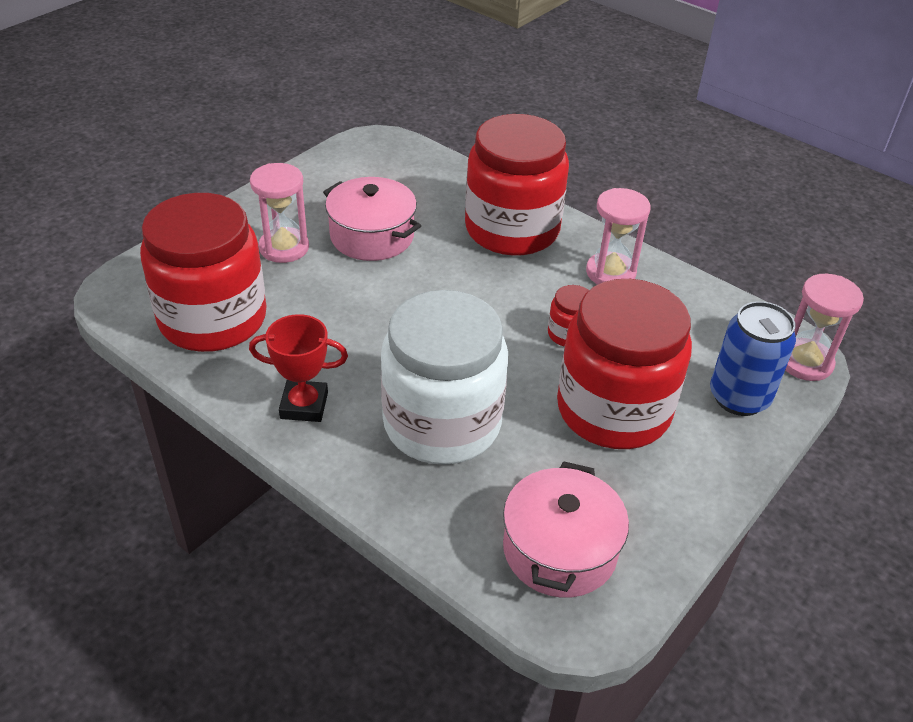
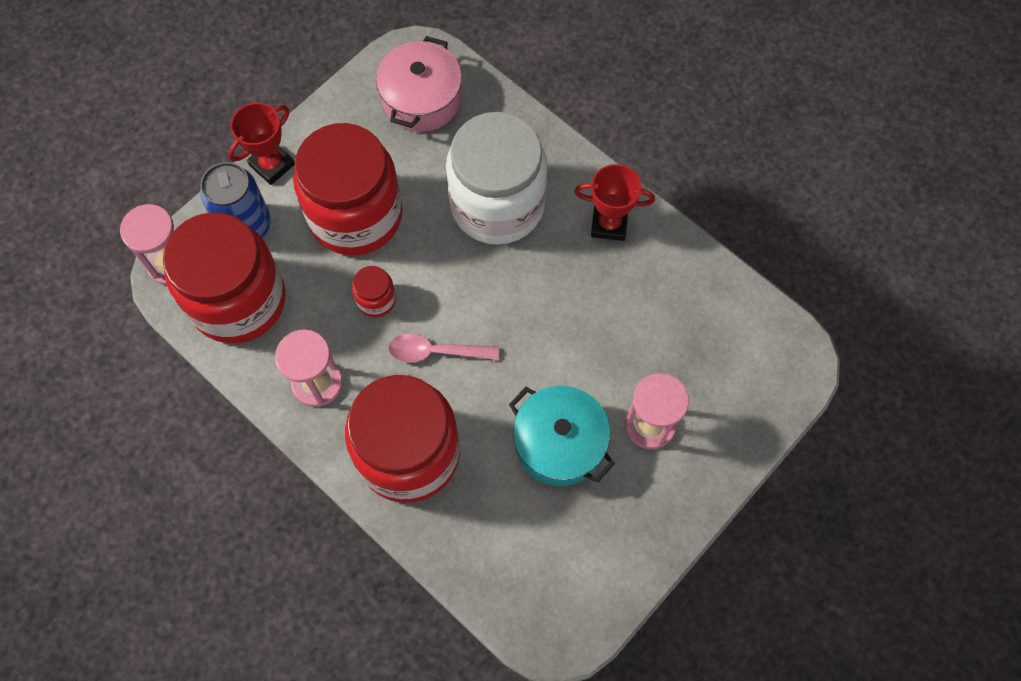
camera: 175 degrees left, 25 degrees up
(213, 319) = (702, 323): red jar -> red jar (238, 300)
(372, 236) = (559, 443): pink pot -> turquoise pot
(498, 295) = (435, 352): none -> pink spoon
(736, 462) = (272, 165): none -> red trophy

